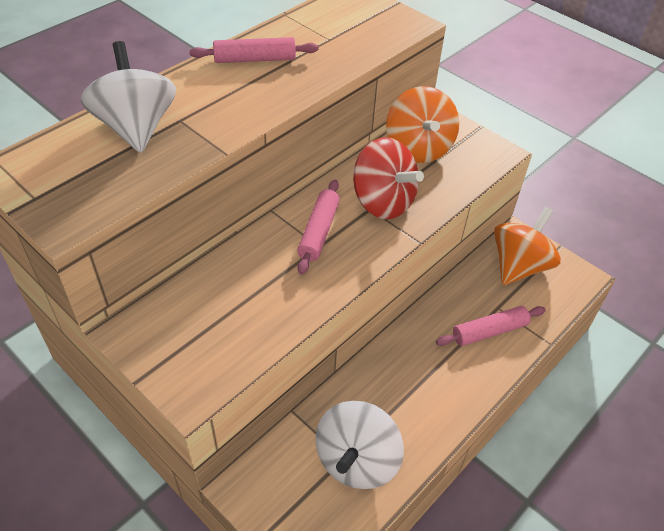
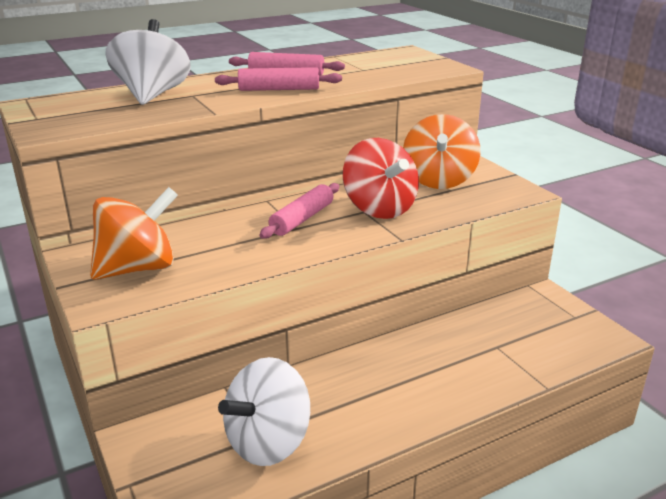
camera: 20 degrees right, 20 degrees down
(489, 331) = (477, 364): pink rolling pin -> pink rolling pin (279, 89)
(519, 266) = (537, 318): orange spinning top -> orange spinning top (138, 268)

